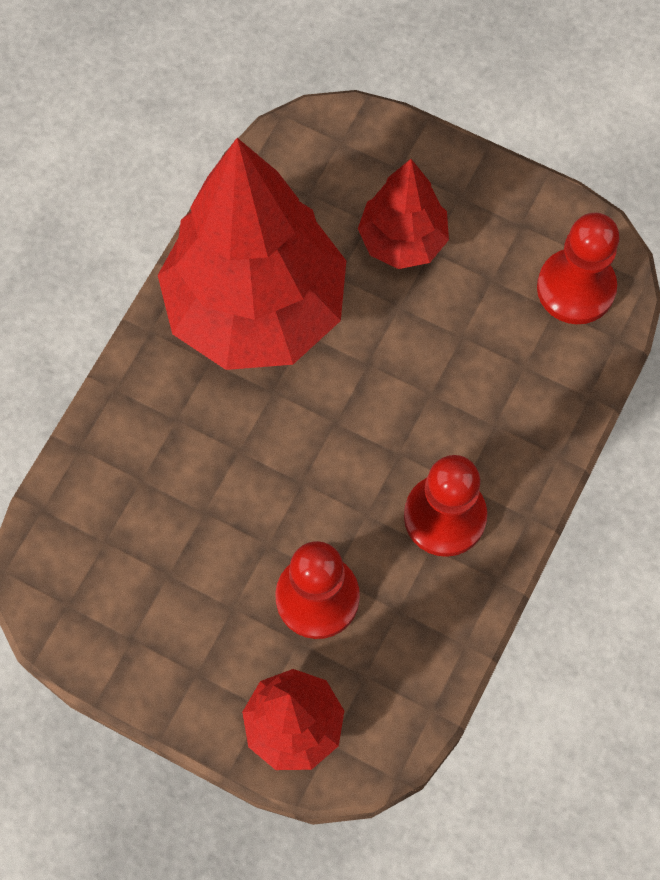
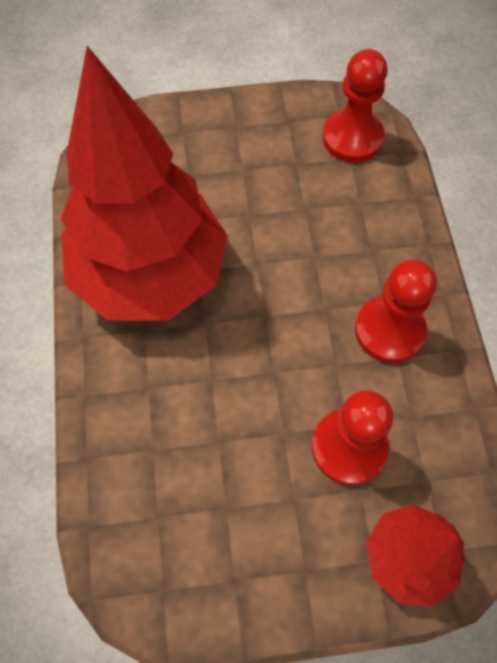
camera: 35 degrees left, 5 degrees down
(402, 241) = (219, 173): red tree -> none

